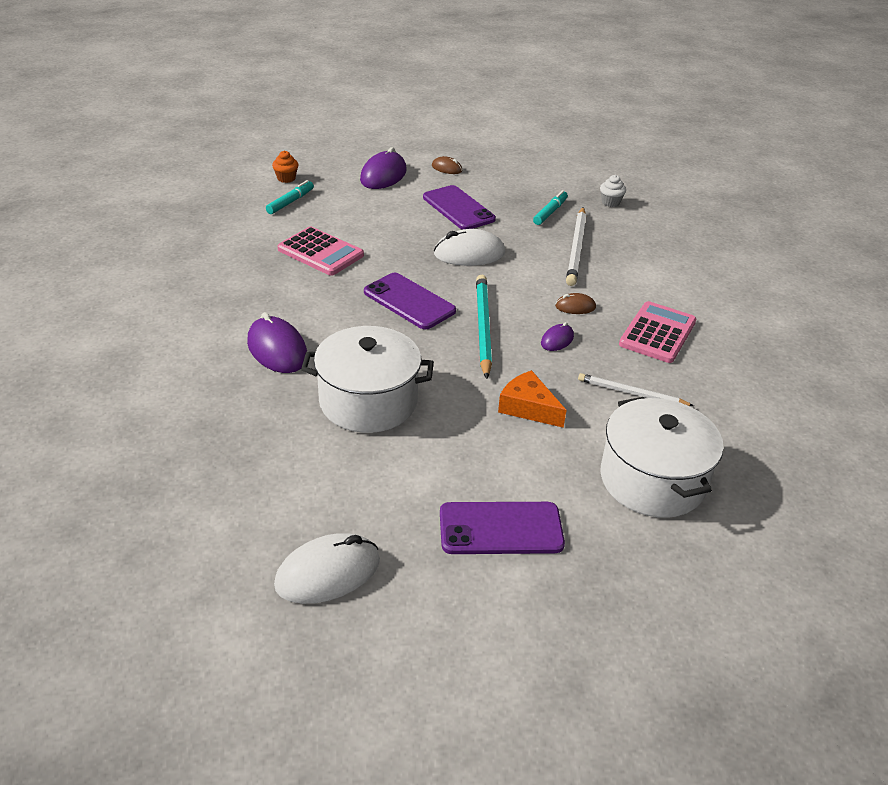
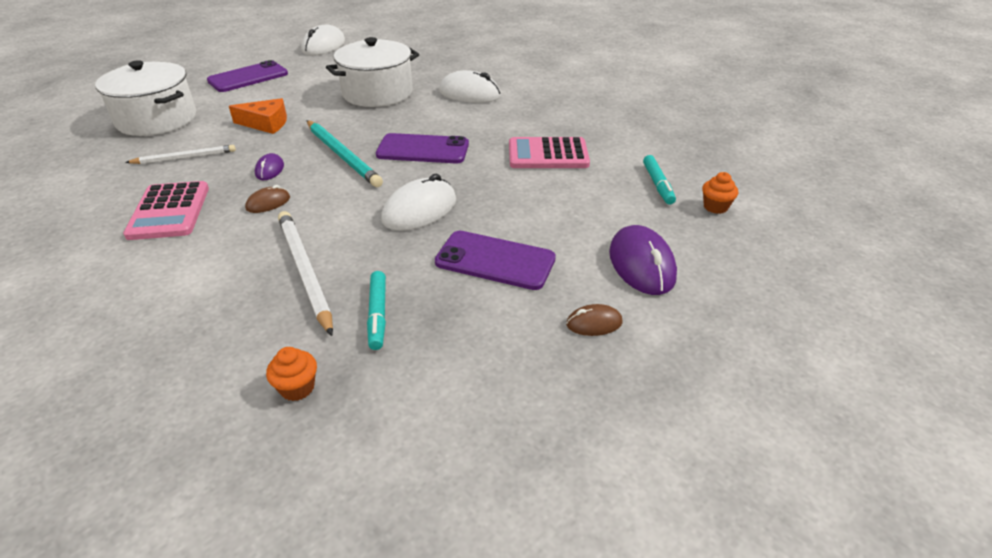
camera: 145 degrees right, 0 degrees up
(277, 349) = (469, 94): purple mouse -> white mouse
(610, 202) = (297, 388): white cupcake -> orange cupcake

